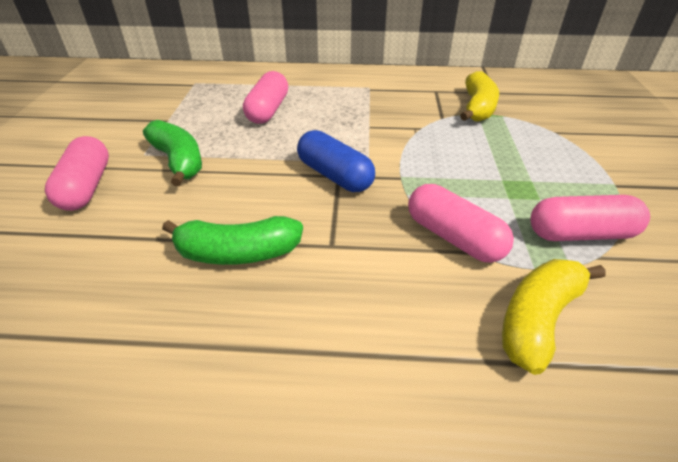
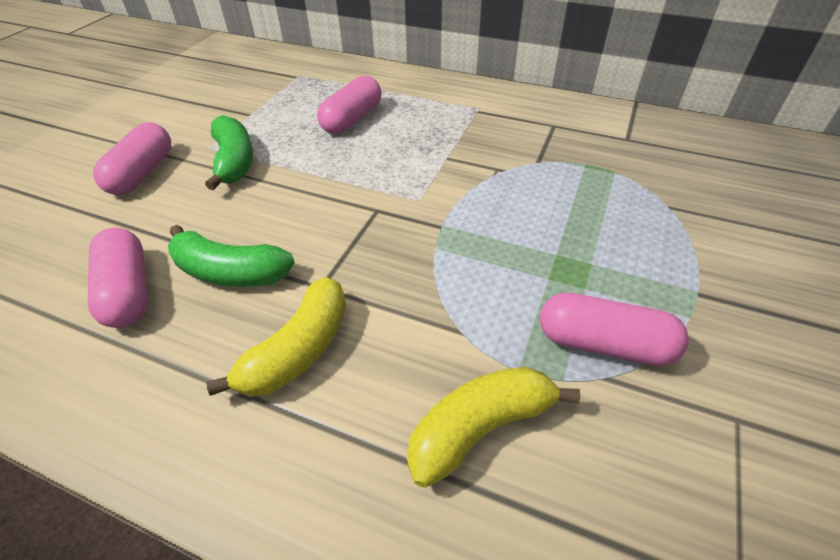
camera: 20 degrees right, 5 degrees up
(334, 175) = (373, 209): blue capsule -> none
(453, 237) = (452, 310): pink capsule -> pink capsule (128, 291)
(477, 108) = (590, 156): yellow banana -> yellow banana (299, 350)

